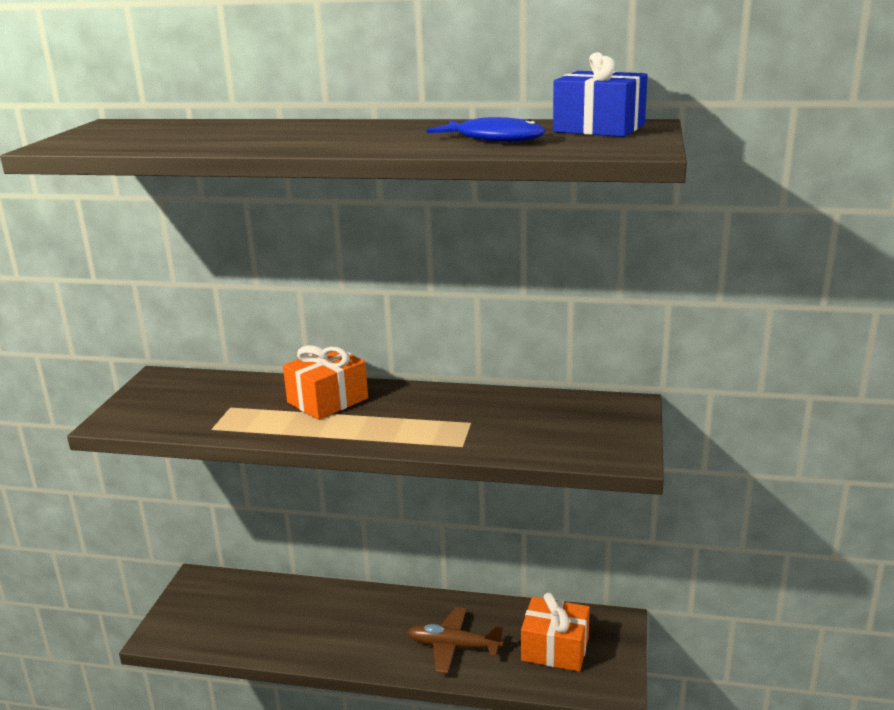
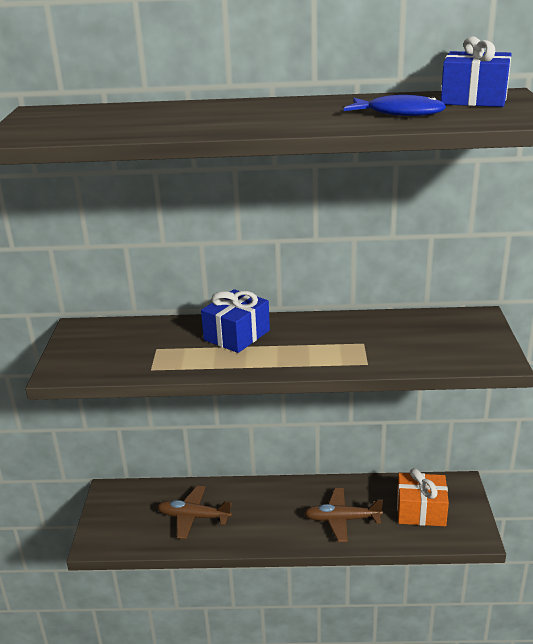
camera: 10 degrees left, 5 degrees up
(279, 621) = (193, 517): none -> brown plane
(327, 400) = (236, 335): orange gift -> blue gift

